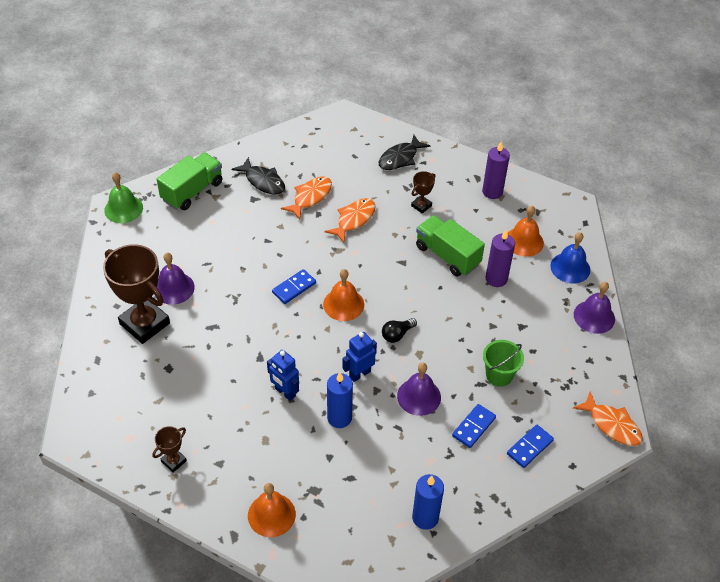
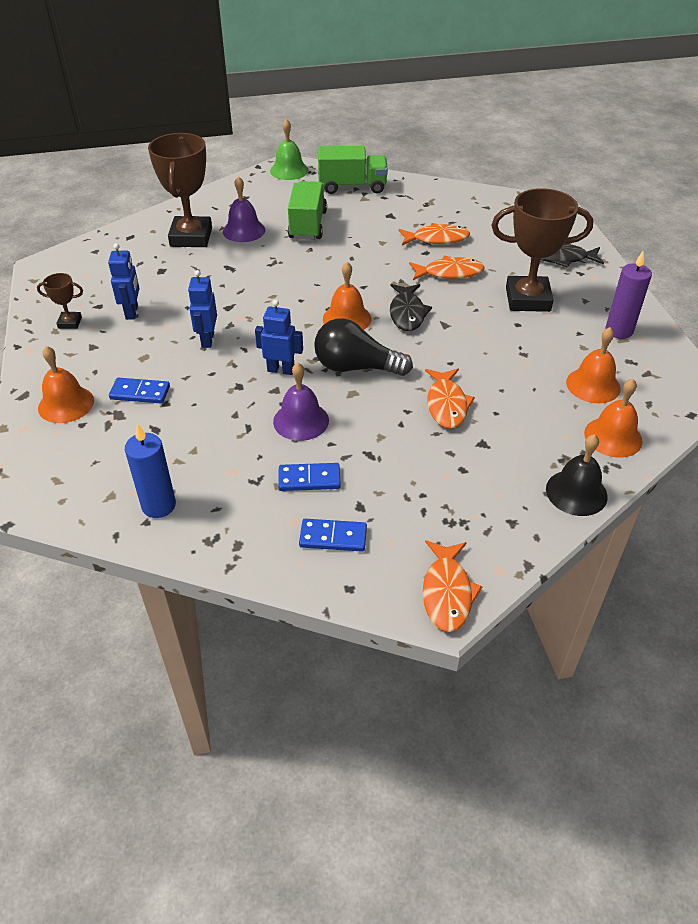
camera: 50 degrees right, 5 degrees down
(203, 416) = (132, 312): none -> blue robot
(263, 181) = (415, 209): black fish -> black fish (407, 313)
(294, 288) = (327, 283): blue domino -> blue domino (140, 393)
(339, 418) = (216, 385): blue candle -> none
(397, 334) = (356, 367): black light bulb -> black light bulb, size x1.91
(421, 206) = (528, 299): brown trophy -> brown trophy, size x2.18
(447, 255) = (495, 346): green truck -> green truck (308, 225)
(474, 317) = (446, 404): none -> orange fish
(496, 279) = (516, 392): purple candle -> none
(499, 375) = (397, 461): green bucket -> none
(570, 268) = (613, 437): blue bell -> orange bell
(594, 316) = (576, 492): purple bell -> black bell

